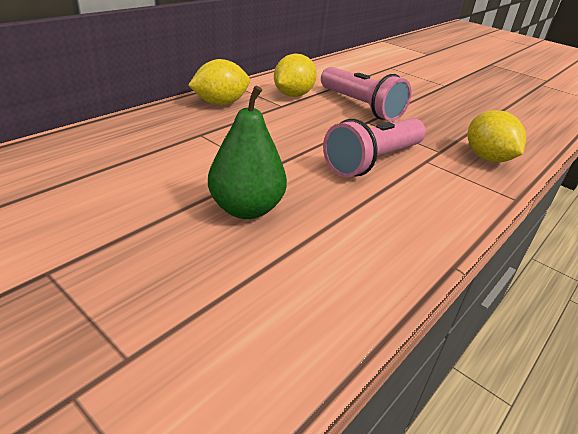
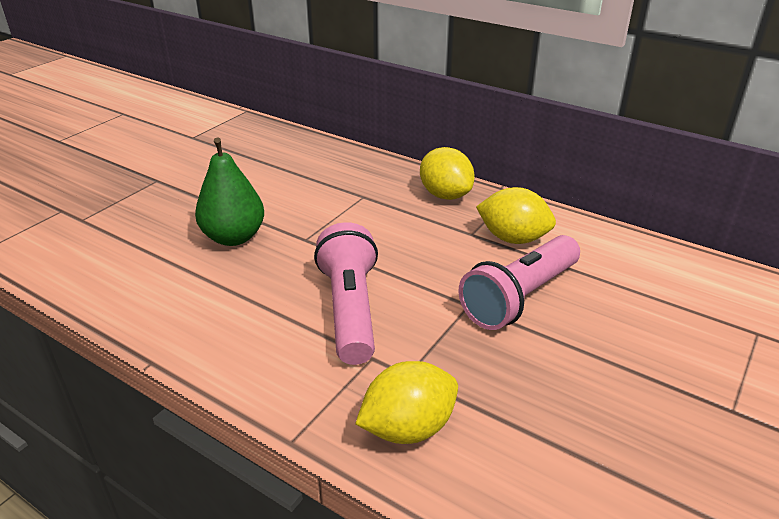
camera: 85 degrees right, 0 degrees up
(373, 161) = (350, 309): pink flashlight -> pink flashlight turned 45 degrees clockwise

